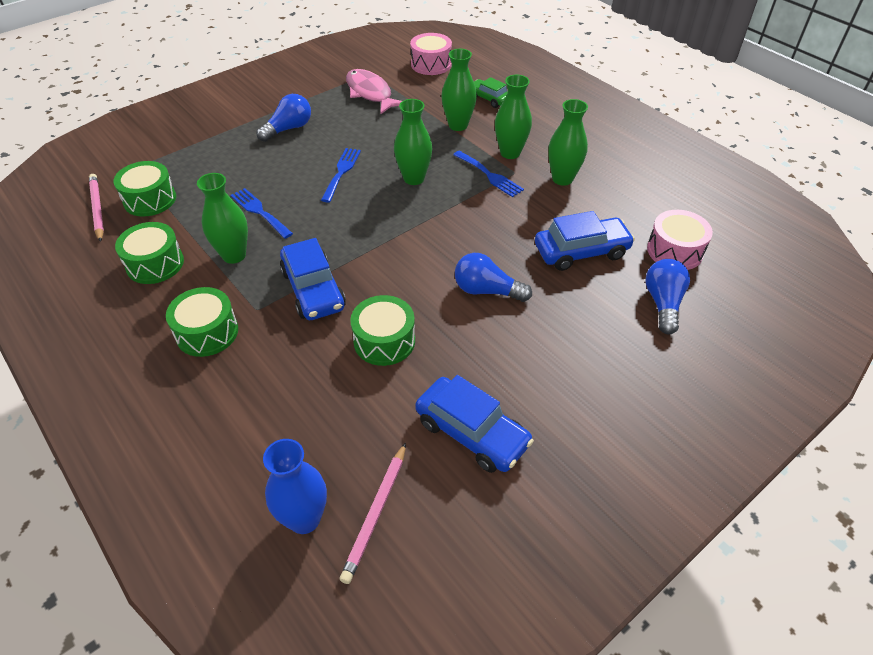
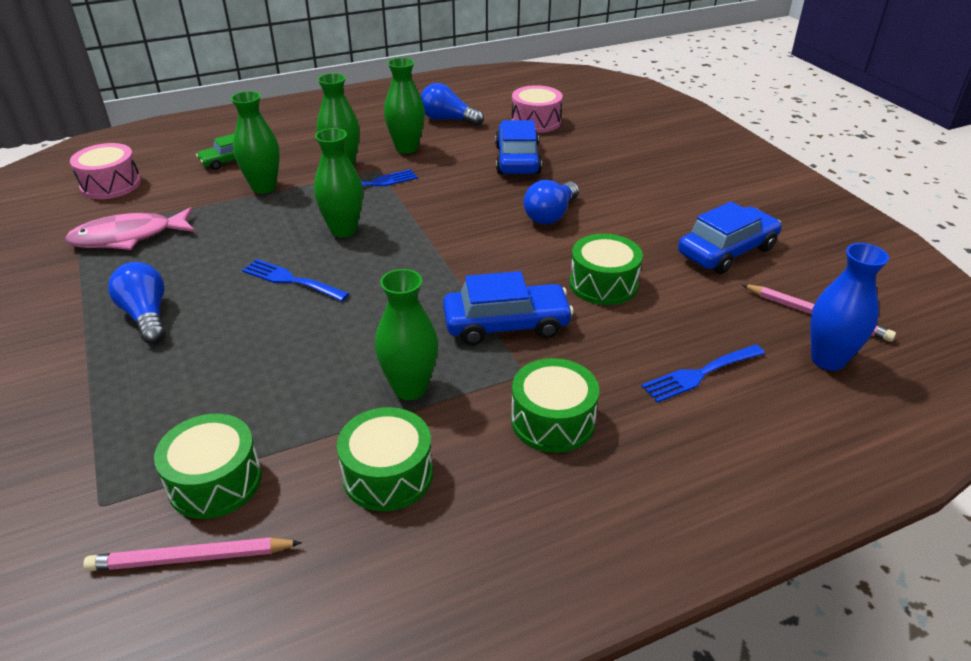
camera: 75 degrees left, 10 degrees down
(259, 211) = (328, 358): blue fork -> blue fork (699, 374)
(663, 303) = (596, 140): blue light bulb -> blue light bulb (448, 119)

